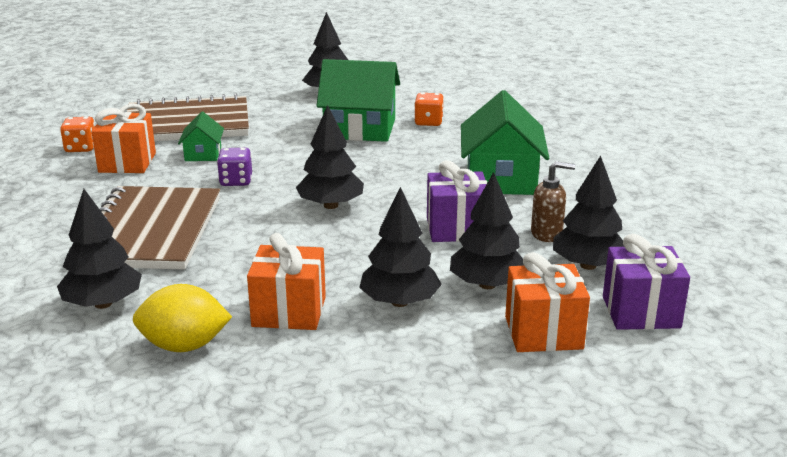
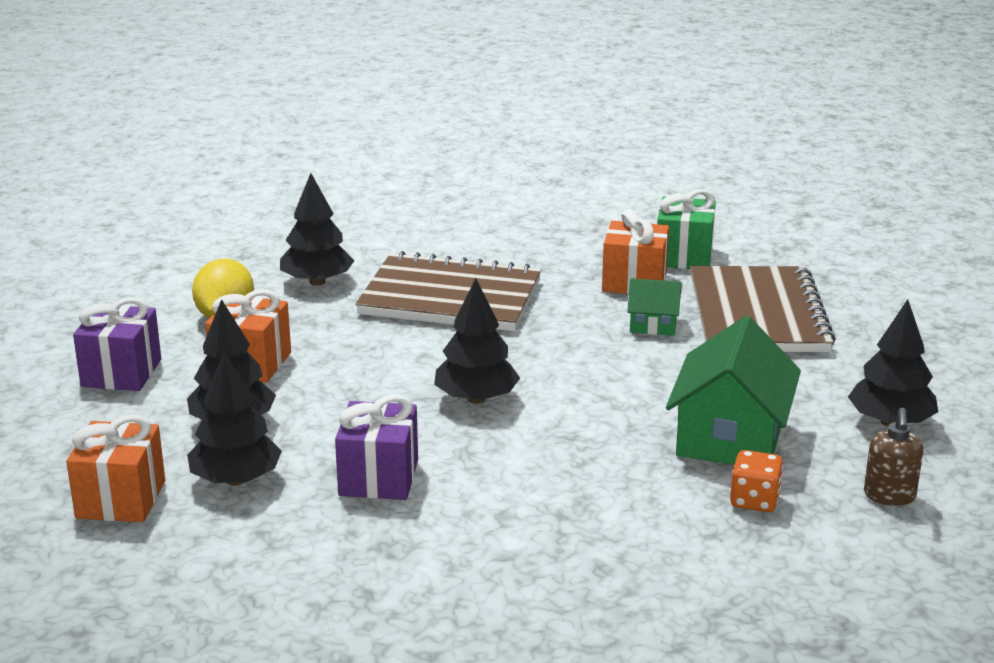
camera: 100 degrees right, 0 degrees up
(81, 148) = (684, 256): orange dice -> green gift
(236, 181) = (564, 343): purple dice -> none
(501, 178) = (519, 536): green house -> none
(547, 234) = (334, 544): brown soap dispenser -> brown soap dispenser (889, 496)
(588, 265) = (239, 560): black tree -> none
(641, 312) = (115, 575): purple gift -> purple gift (121, 373)

